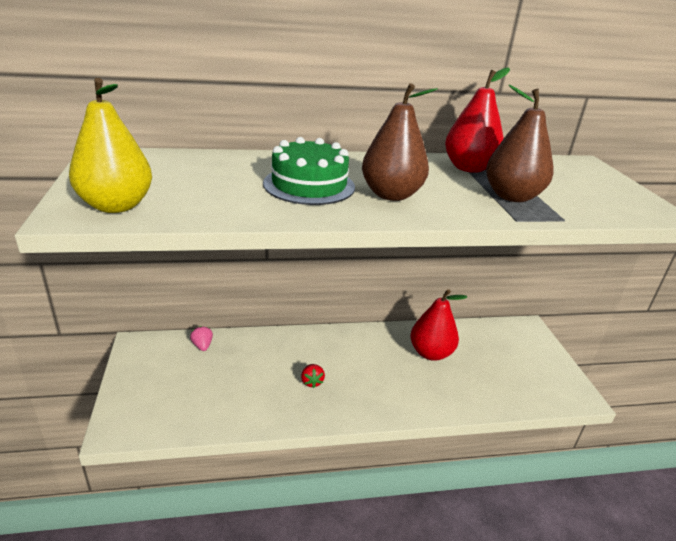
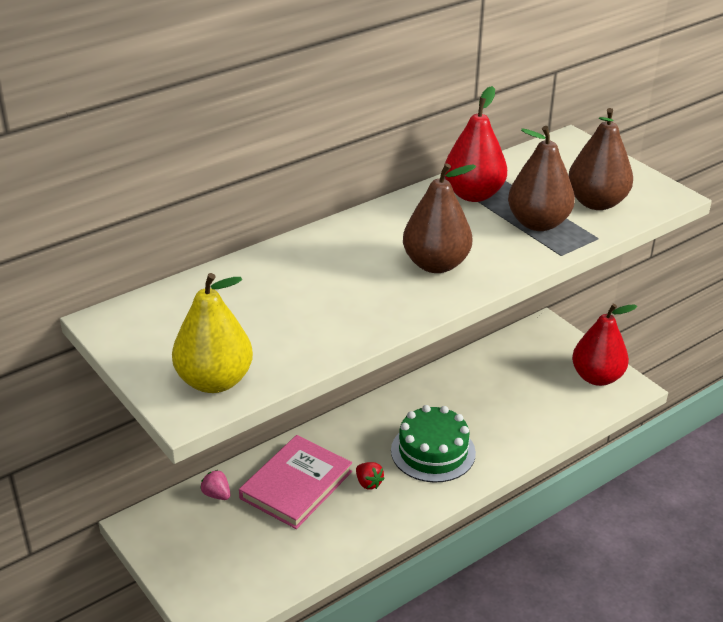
camera: 25 degrees left, 5 degrees up
(260, 361) = (296, 485): none -> pink book
(309, 185) = (352, 281): green cake -> green cake (433, 451)
(430, 353) = (465, 399): red pear -> red pear (597, 377)
(581, 199) = (596, 203): none -> brown pear

